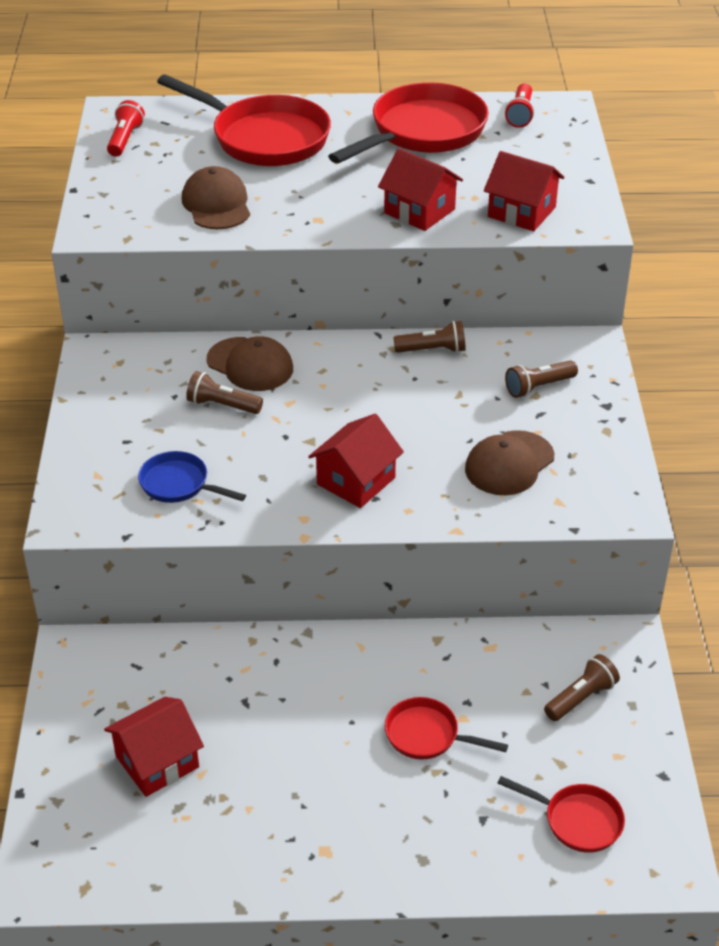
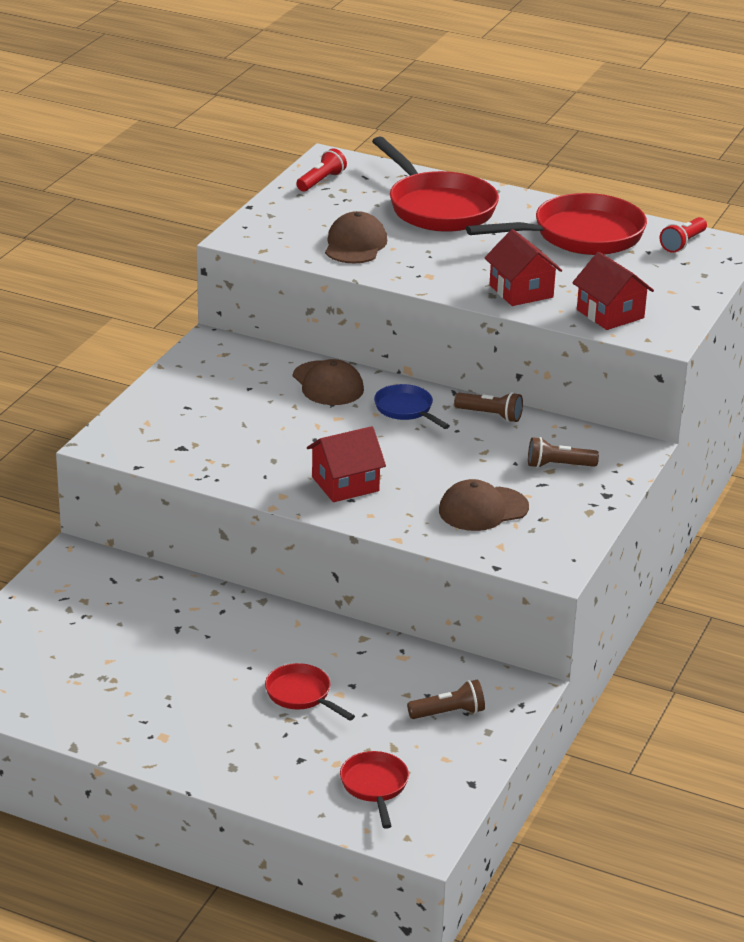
camera: 25 degrees right, 10 degrees down
(157, 761) = (82, 642): red house -> none
(179, 484) = (204, 446): blue pan -> blue pan (406, 409)
(222, 405) = (282, 405): brown flashlight -> none
(577, 821) = (375, 786): red pan -> red pan turned 150 degrees counterclockwise

